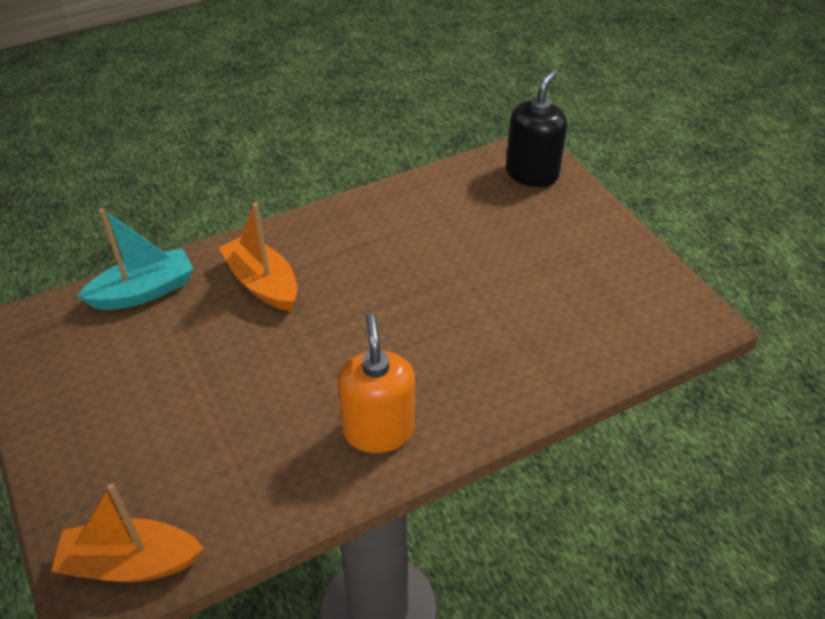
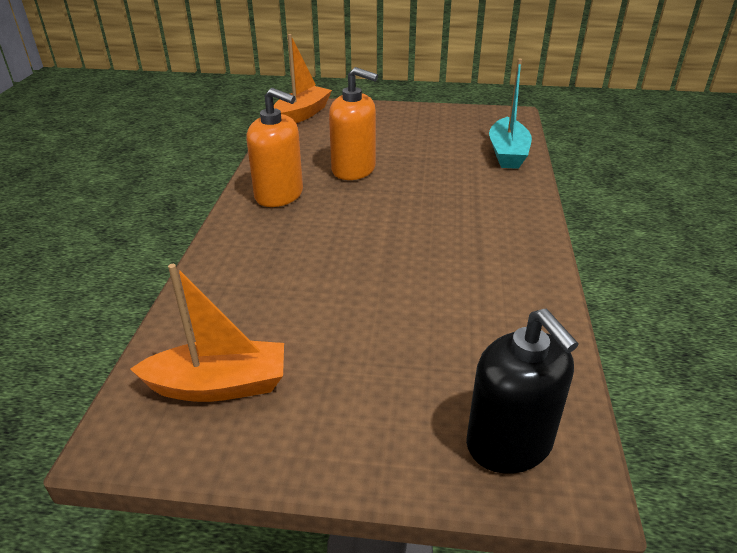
camera: 125 degrees right, 10 degrees down
(262, 283) = (473, 195): orange boat -> orange boat (219, 385)
(272, 399) = (354, 169): none -> orange soap dispenser

